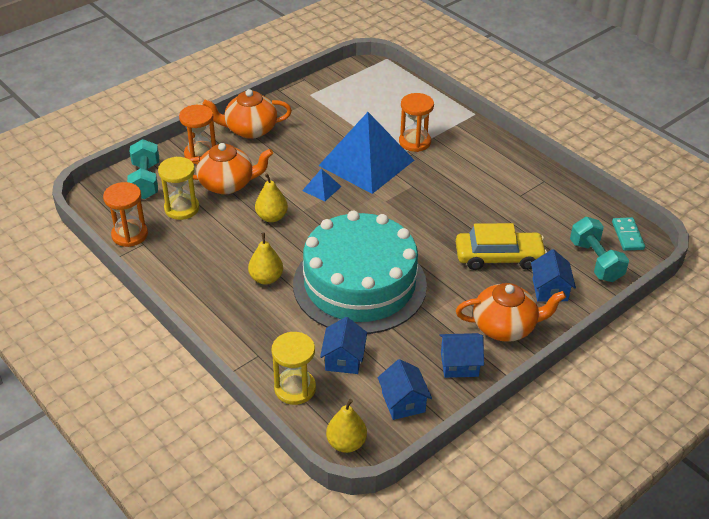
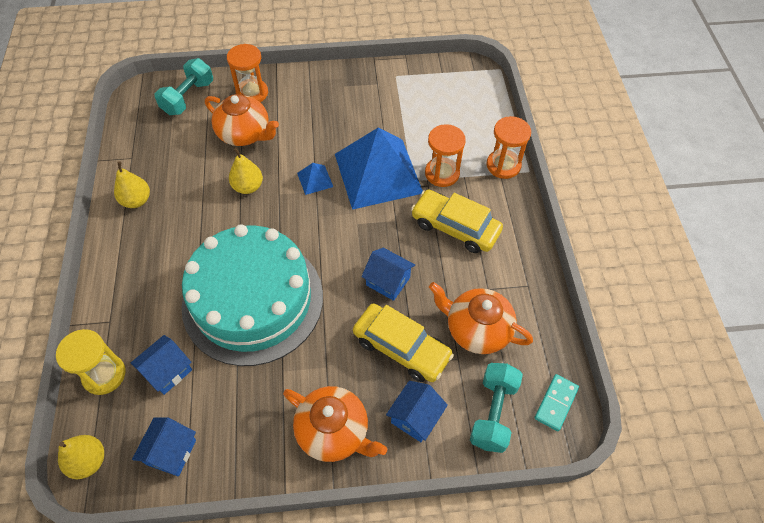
camera: 35 degrees right, 15 degrees up
(130, 235) = (130, 143): orange hourglass -> orange hourglass (503, 165)
(182, 208) = (189, 139): yellow hourglass -> none
(250, 130) = (312, 88): orange teapot -> orange teapot (476, 329)
(266, 278) = (186, 247): yellow pear -> yellow pear (136, 201)
(459, 170) = (455, 227): none -> yellow car
(459, 364) = (255, 445): blue house -> blue house (388, 281)

